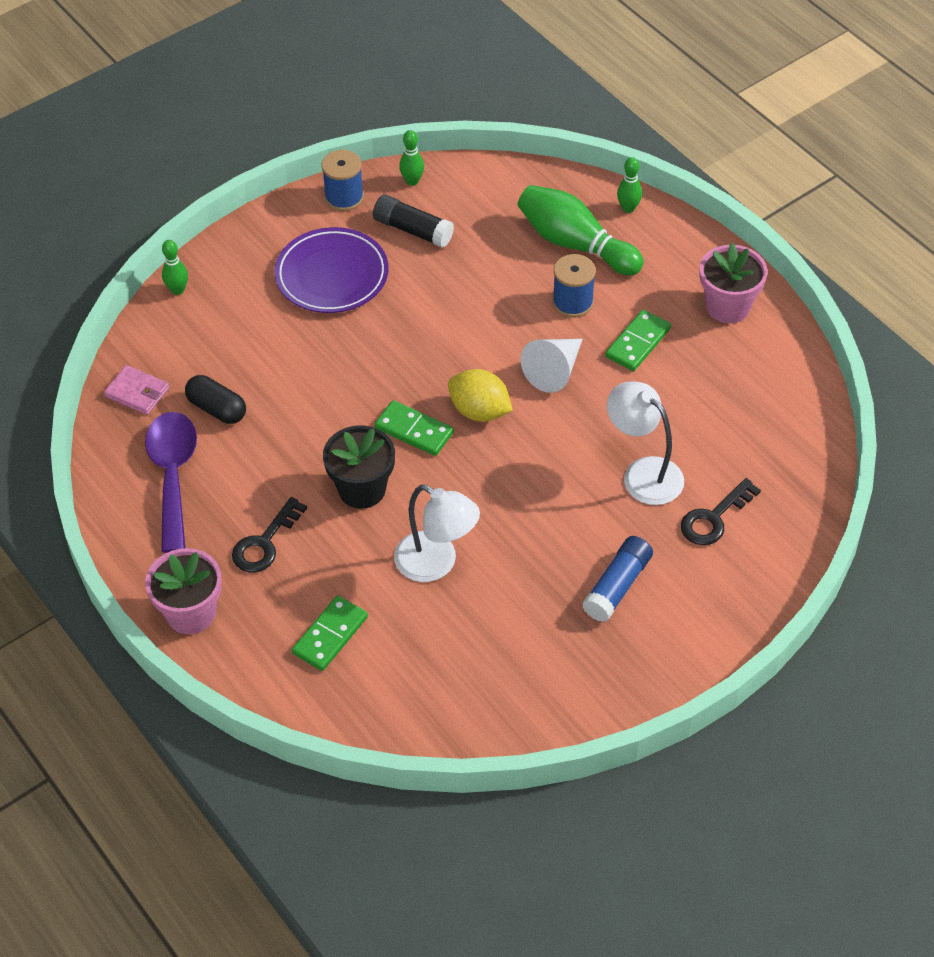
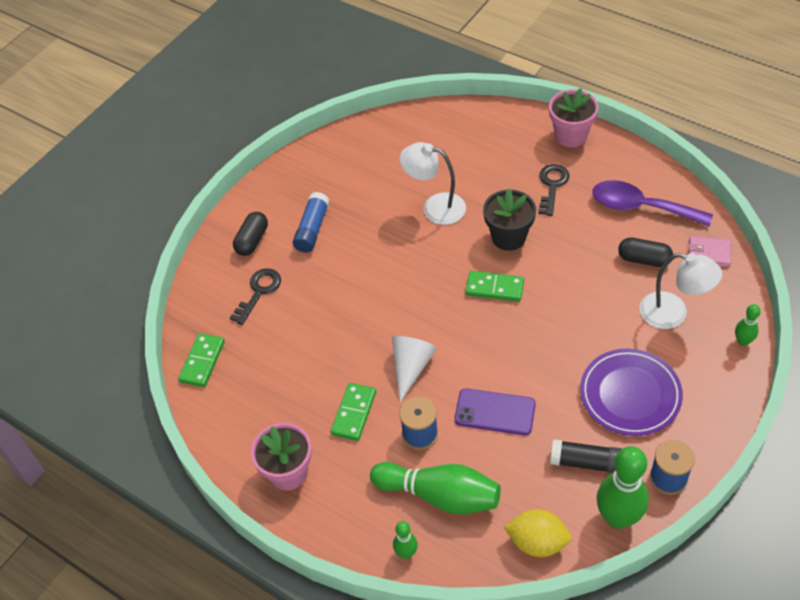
camera: 165 degrees right, 0 degrees up
(173, 475) = (641, 207): purple spoon -> purple spoon turned 135 degrees clockwise
(330, 635) = (479, 149): green domino -> green domino (202, 361)
(412, 181) = (618, 517): green bowling pin -> green bowling pin, size x2.04
(479, 411) = (454, 317): yellow lemon -> yellow lemon (537, 542)
(483, 300) = (495, 412): none -> purple phone
(643, 473) = (317, 308): white lamp -> white lamp (673, 314)
(706, 596) = (252, 240): none -> black capsule

